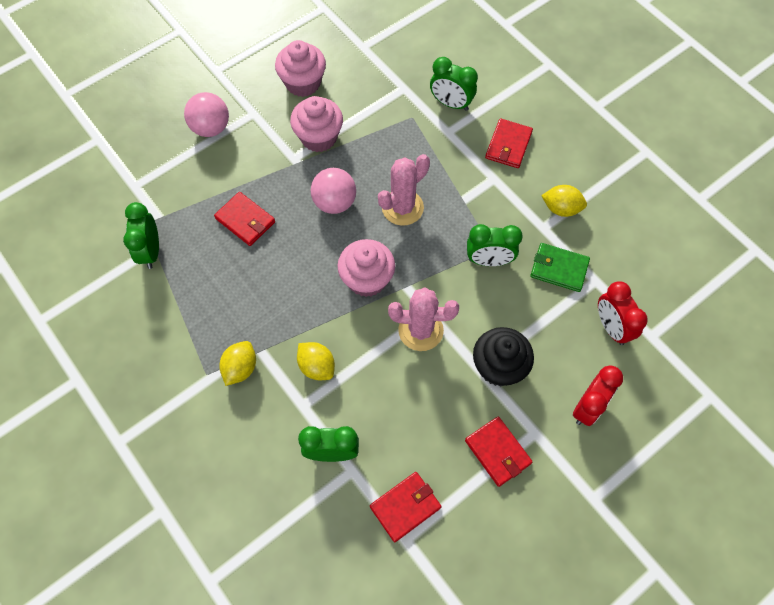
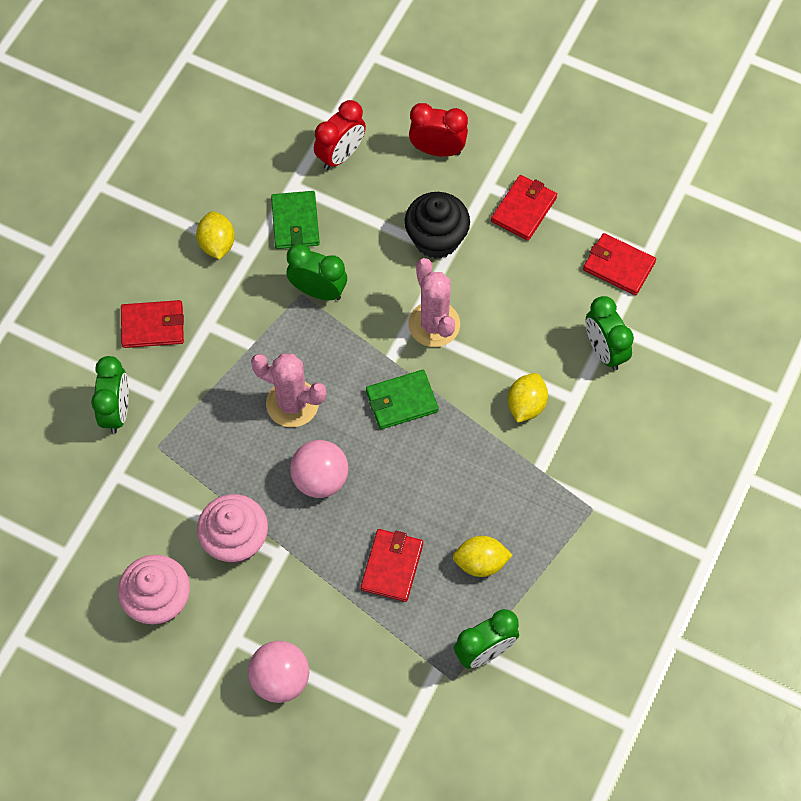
camera: 115 degrees left, 0 degrees up
(240, 368) = (568, 478): yellow lemon -> yellow lemon (480, 562)
(367, 279) = (401, 401): pink cupcake -> green wallet
(489, 260) = (318, 291): green clock -> green clock turned 45 degrees counterclockwise

